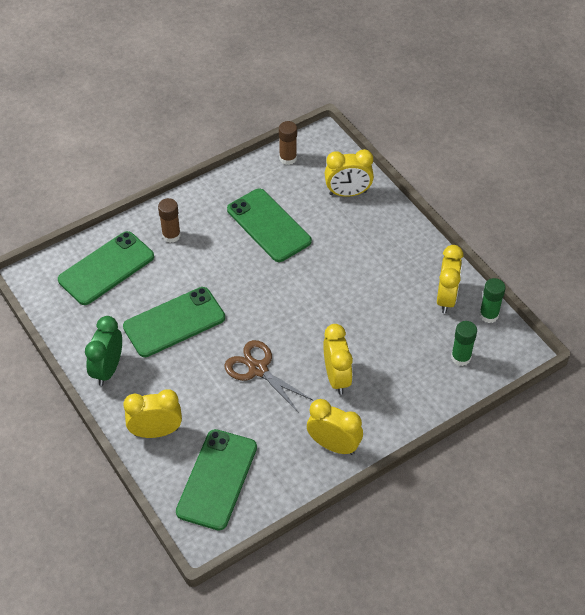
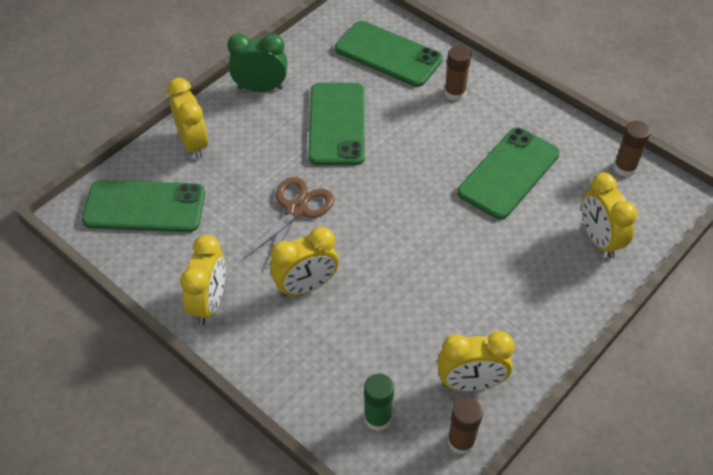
camera: 75 degrees right, 0 degrees up
(174, 322) = (337, 124): green phone -> green phone turned 45 degrees clockwise
(488, 315) = (461, 441): green glue stick -> brown glue stick

